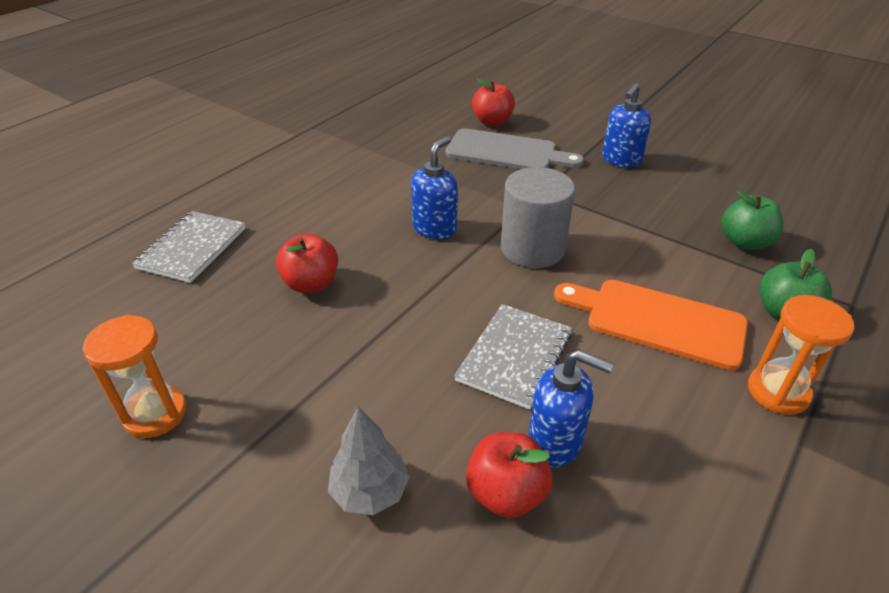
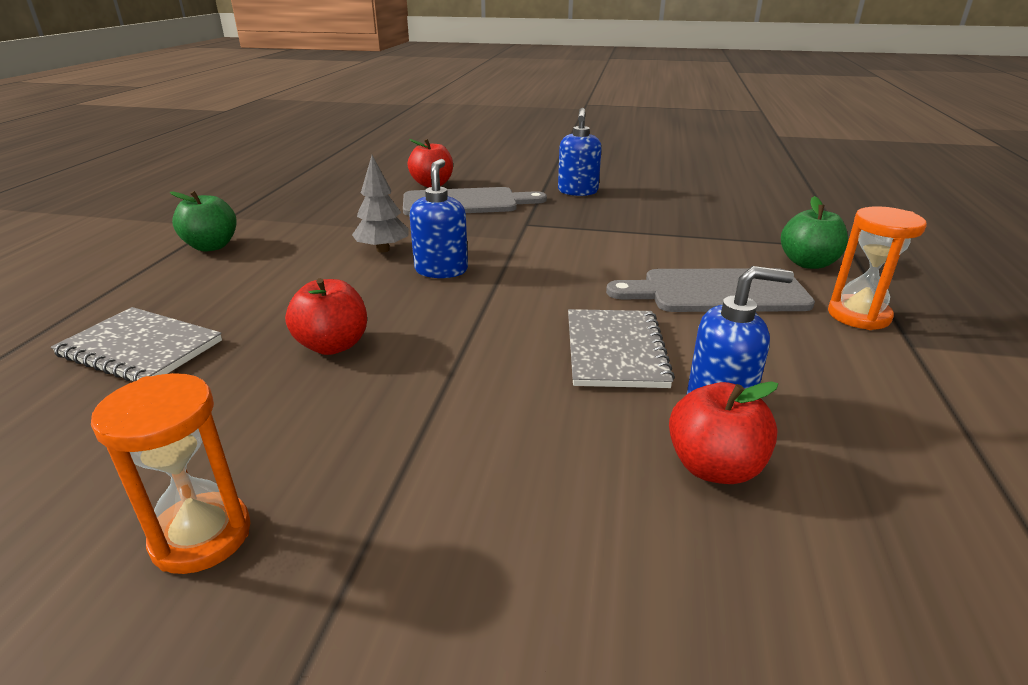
camera: 25 degrees left, 10 degrees down
(192, 248) = (140, 348): grey notebook -> grey notebook turned 60 degrees counterclockwise
(370, 491) = (567, 519): grey tree -> grey tree (382, 250)
(532, 249) = (555, 265): grey cylinder -> none
(657, 321) = (717, 292): orange cutting board -> grey cutting board
(744, 242) = (731, 225): green apple -> green apple (211, 246)

